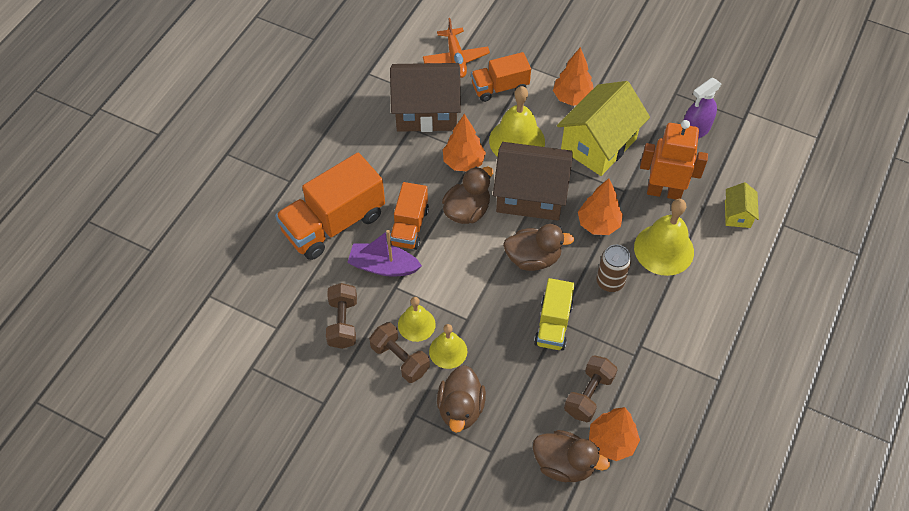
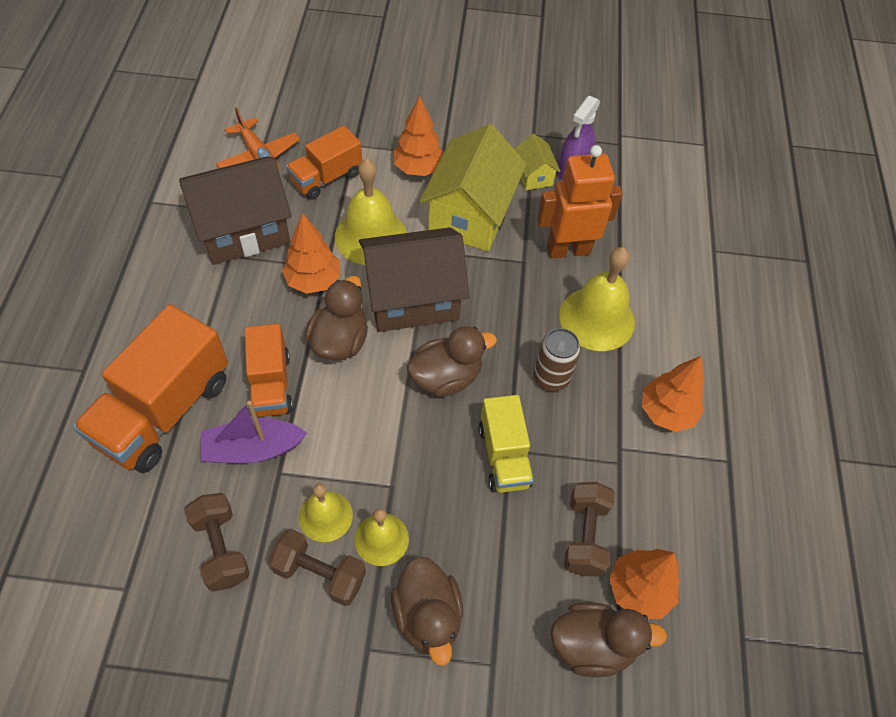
camera: 25 degrees left, 0 degrees up
(598, 224) = (508, 310): orange tree -> orange tree (666, 412)
(737, 214) = (660, 253): yellow house -> yellow house (533, 175)

